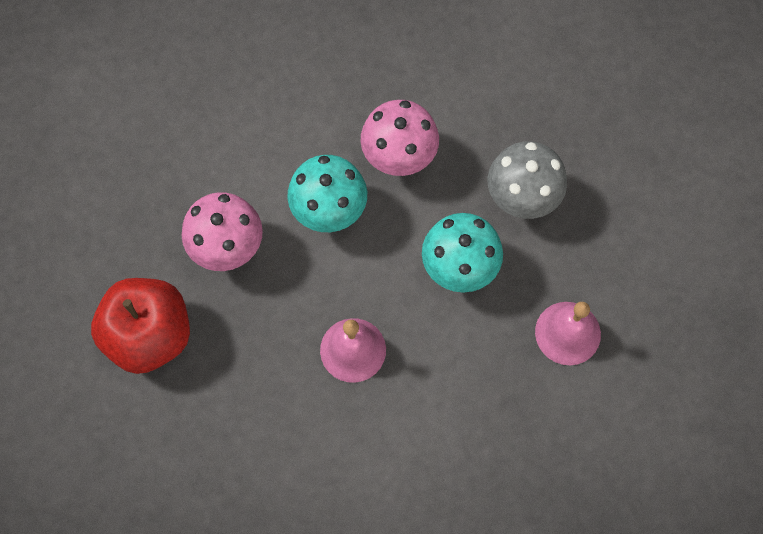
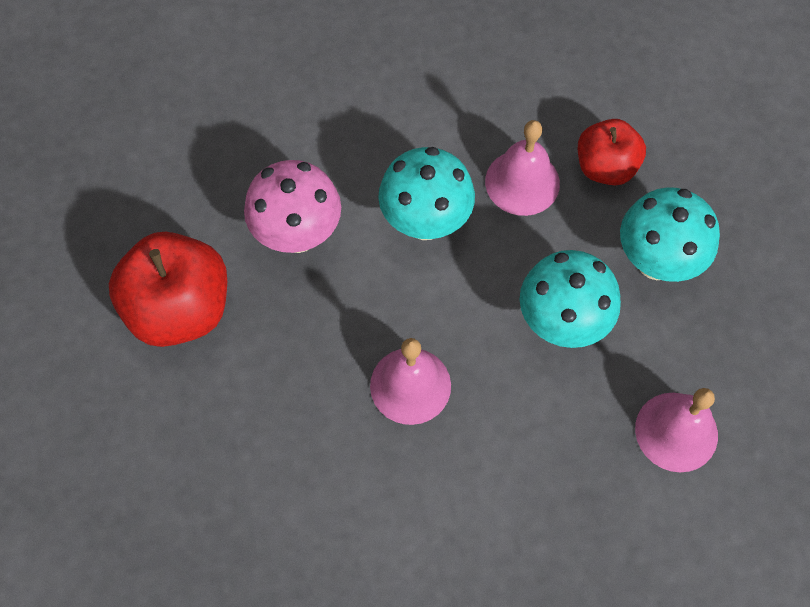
camera: 15 degrees right, 5 degrees down
(399, 158) = (522, 182): pink mushroom -> pink bell
(463, 128) = (605, 167): none -> red apple
(521, 198) = (656, 261): grey mushroom -> turquoise mushroom

